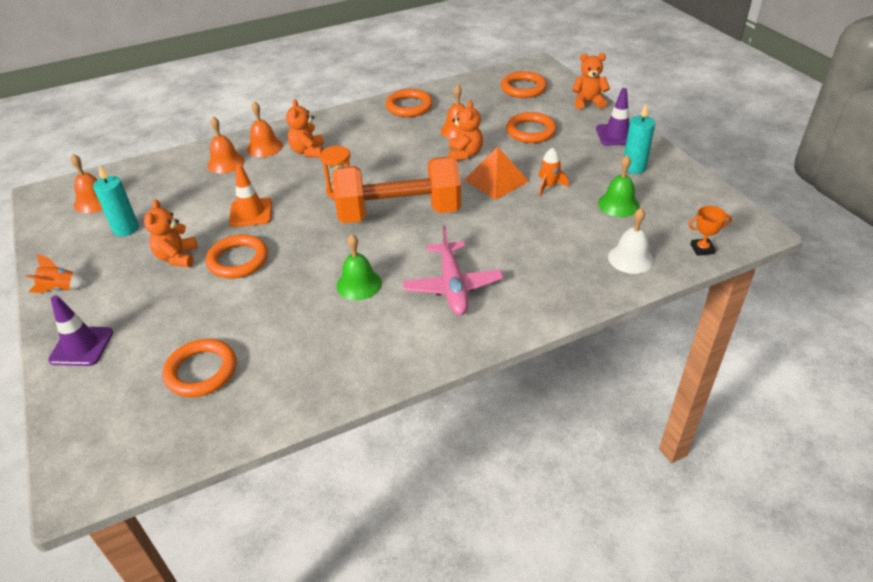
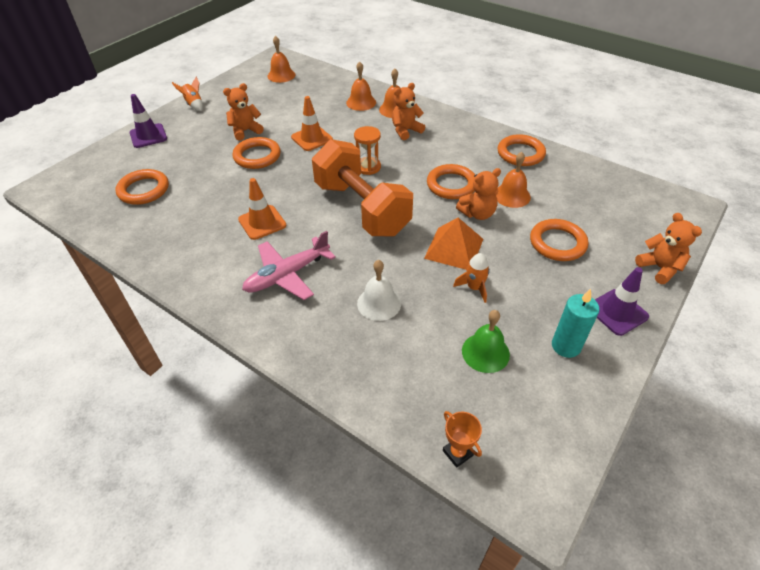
camera: 60 degrees right, 5 degrees up
(126, 229) = (262, 99): turquoise candle -> none
(359, 284) = (262, 222): green bell -> orange traffic cone
(523, 88) = (632, 211): orange ring -> orange ring (451, 185)
(630, 258) = (399, 389): white bell -> white bell (379, 303)

